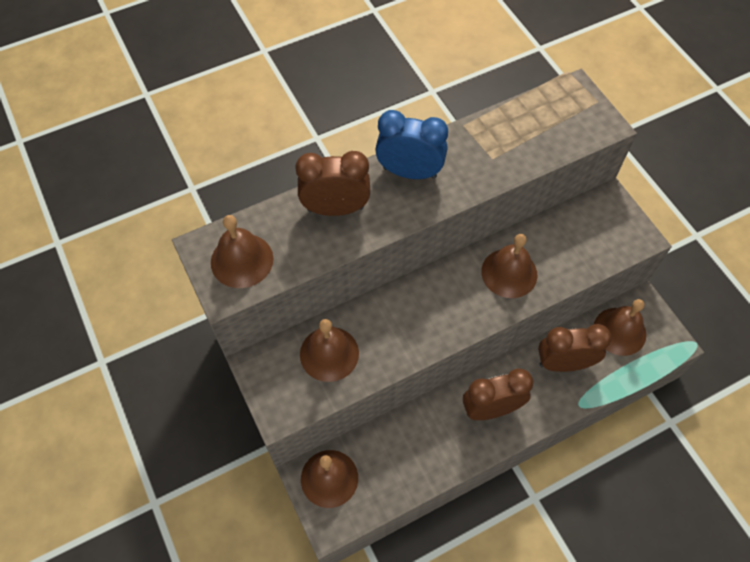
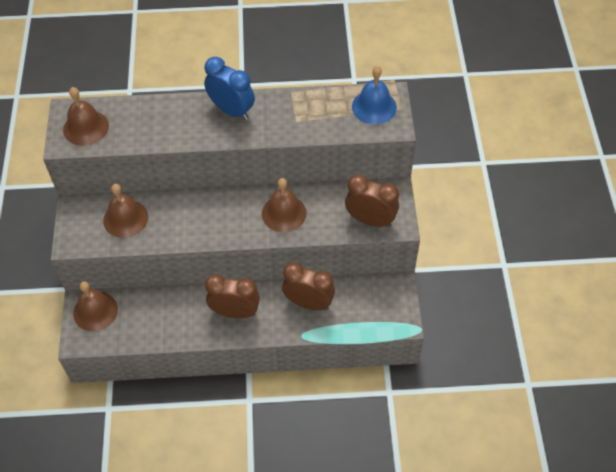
camera: 25 degrees right, 5 degrees down
(335, 209) = (166, 117): brown clock -> brown clock (370, 220)
(567, 110) = (374, 107): none -> blue bell
(619, 331) = (366, 297): brown bell -> none

